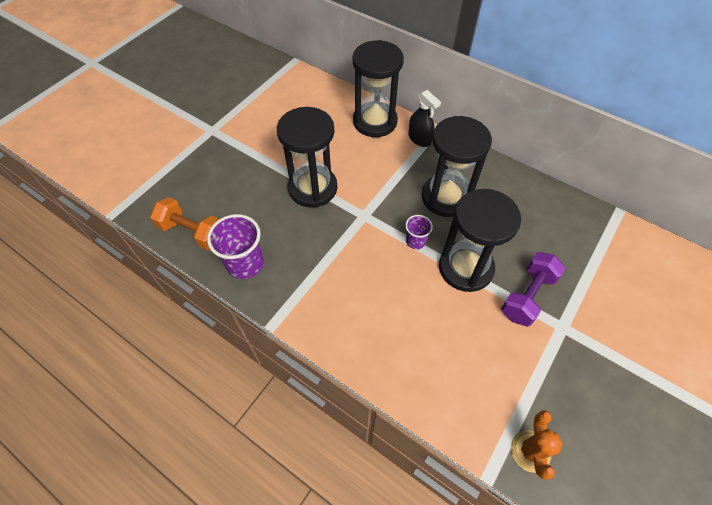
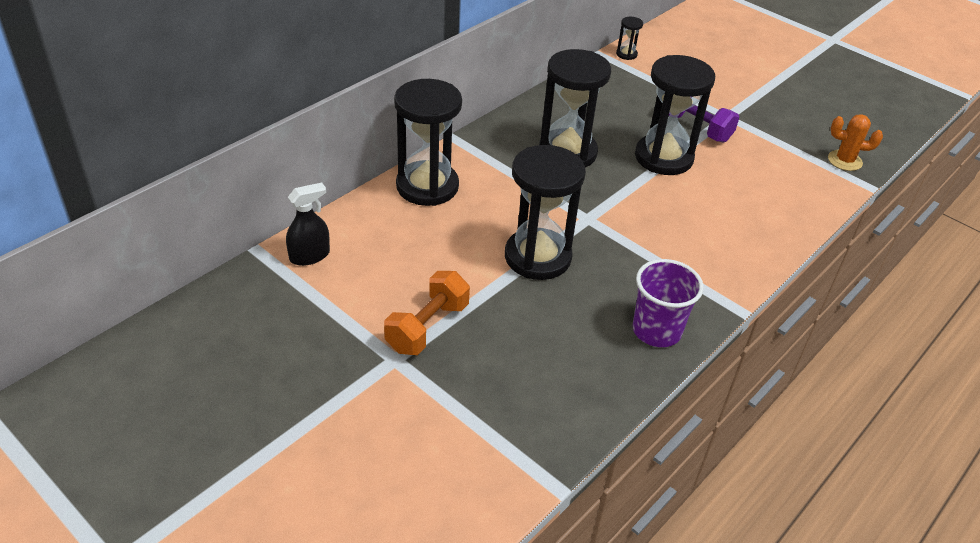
camera: 85 degrees left, 15 degrees down
(192, 232) = (603, 384): orange dumbbell -> orange dumbbell (427, 327)
(415, 241) = (628, 185): purple cup -> none
(419, 139) = (469, 155): black spray bottle -> black spray bottle (309, 256)
(632, 234) = (626, 54): none -> black hourglass

